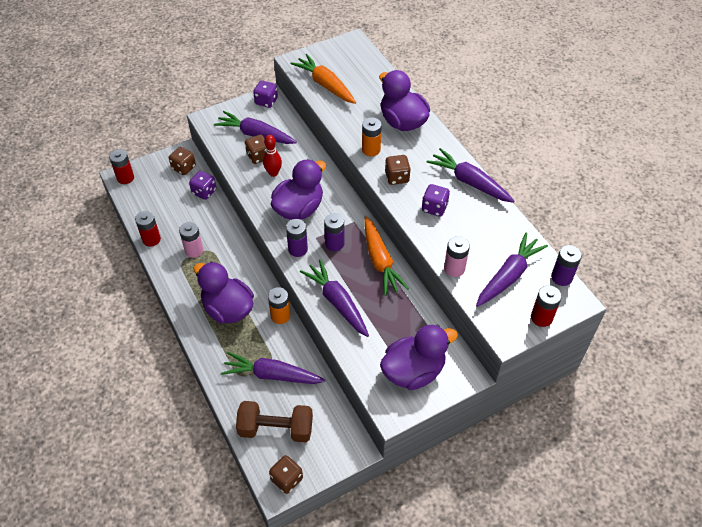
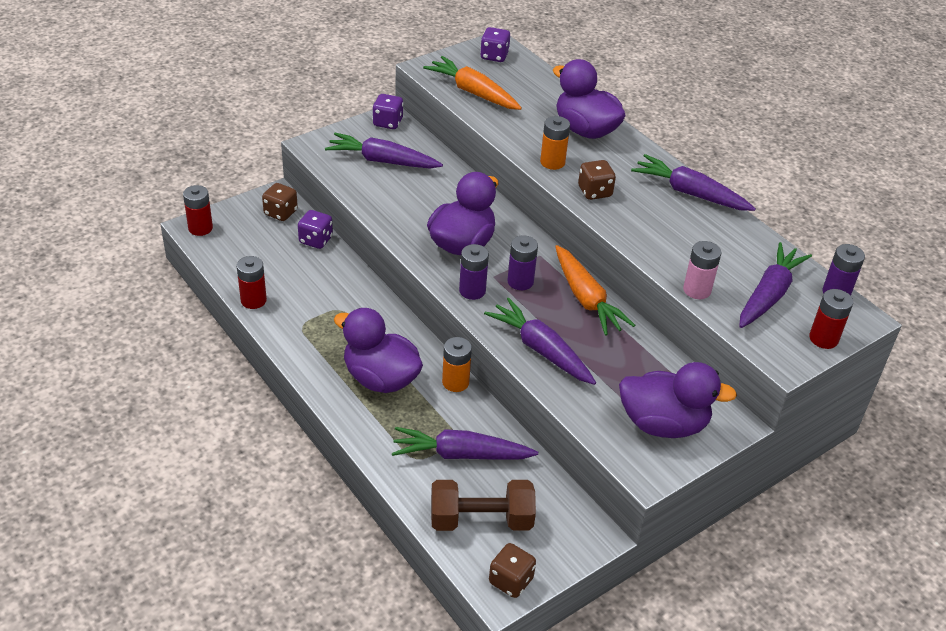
camera: 10 degrees left, 10 degrees down
(194, 250) = (317, 310): pink battery -> none
(258, 156) = (392, 186): brown dice -> none
(273, 173) = (417, 204): red bowling pin -> none
(413, 371) = (663, 424): purple duck -> purple duck turned 45 degrees clockwise
(434, 208) = (652, 223): purple dice -> purple dice (494, 56)

